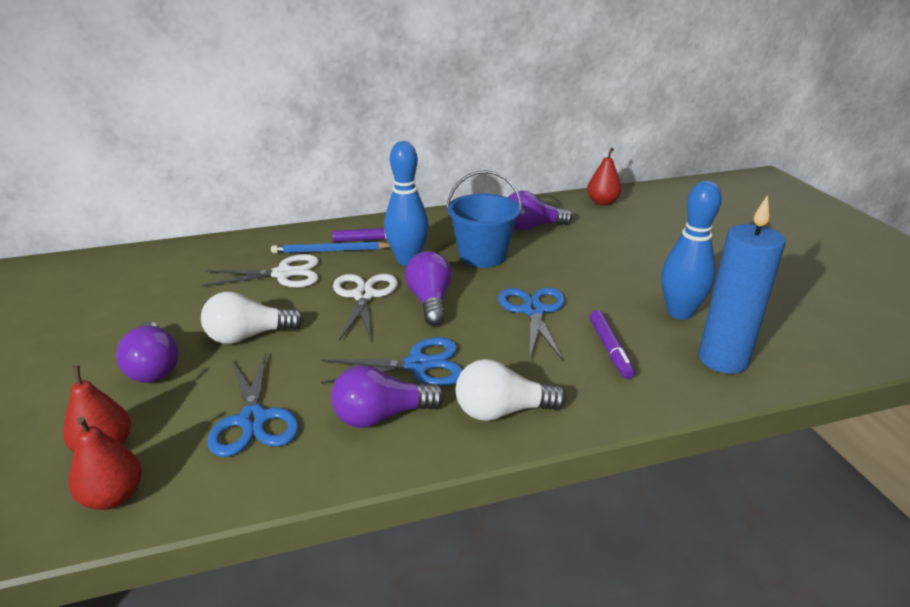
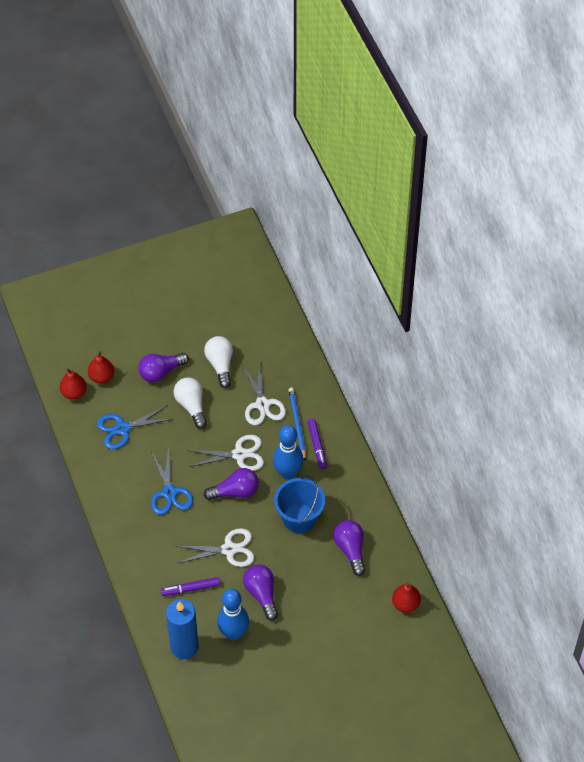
camera: 85 degrees right, 25 degrees up
(381, 416) = (128, 482): purple light bulb -> purple light bulb (261, 594)
(502, 411) = (134, 534): white light bulb -> white light bulb (220, 365)
(533, 311) = (229, 549): blue scissors -> white scissors

